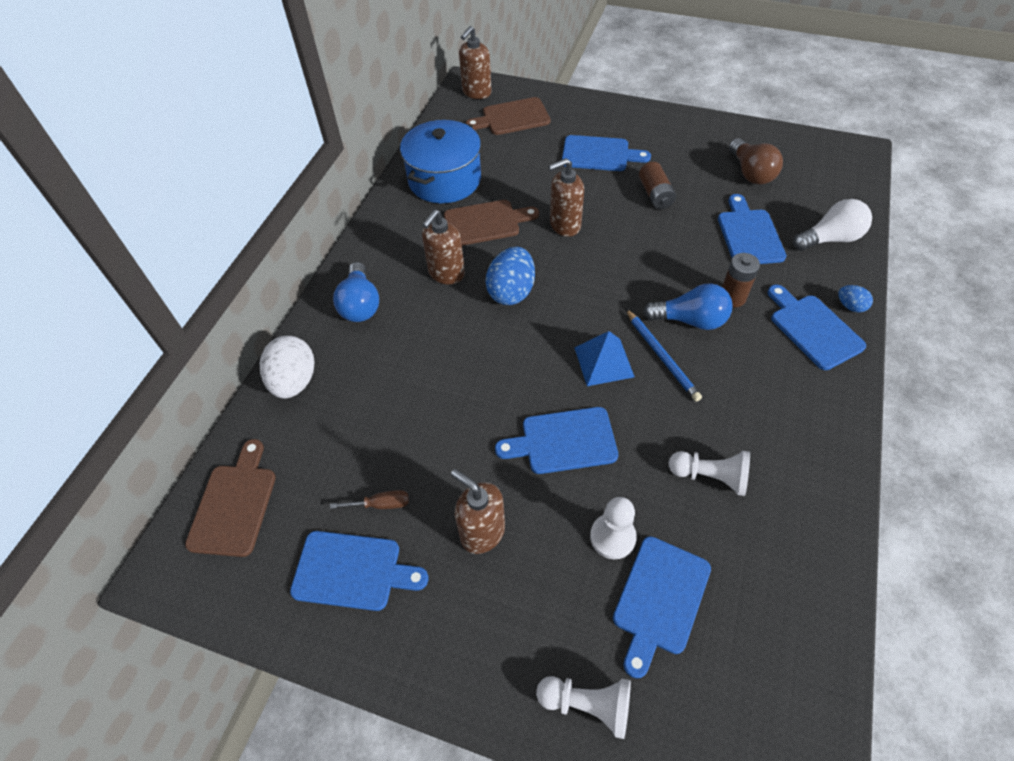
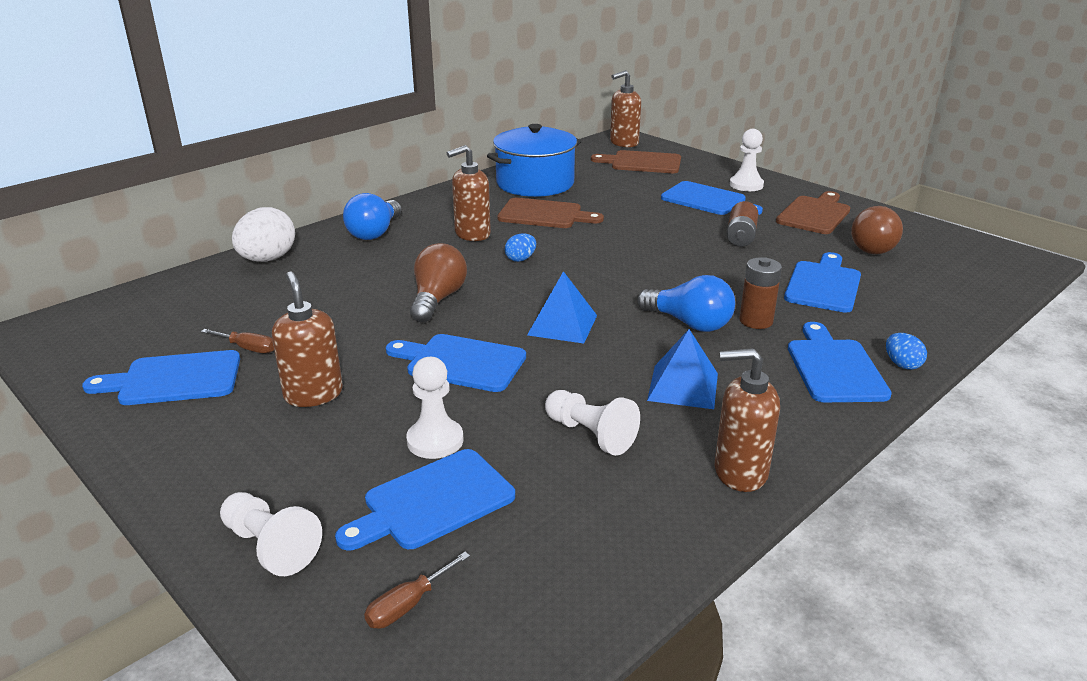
camera: 25 degrees right, 25 degrees down
(235, 504) = (135, 311): brown cutting board -> brown cutting board (815, 214)
(352, 571) = (174, 379): blue cutting board -> blue cutting board turned 135 degrees clockwise
(485, 372) = (437, 299): none -> brown light bulb
(511, 292) = (520, 259): blue egg -> blue egg, size x0.51
(564, 225) = (621, 233): brown soap dispenser -> brown soap dispenser (739, 472)
(614, 122) = (746, 185): none -> white pawn
(662, 356) = (629, 338): blue pencil -> none
(719, 703) = (408, 605): none -> brown screwdriver
(733, 395) = (683, 386): none -> blue pyramid
(830, 239) = (925, 311): white light bulb -> none

